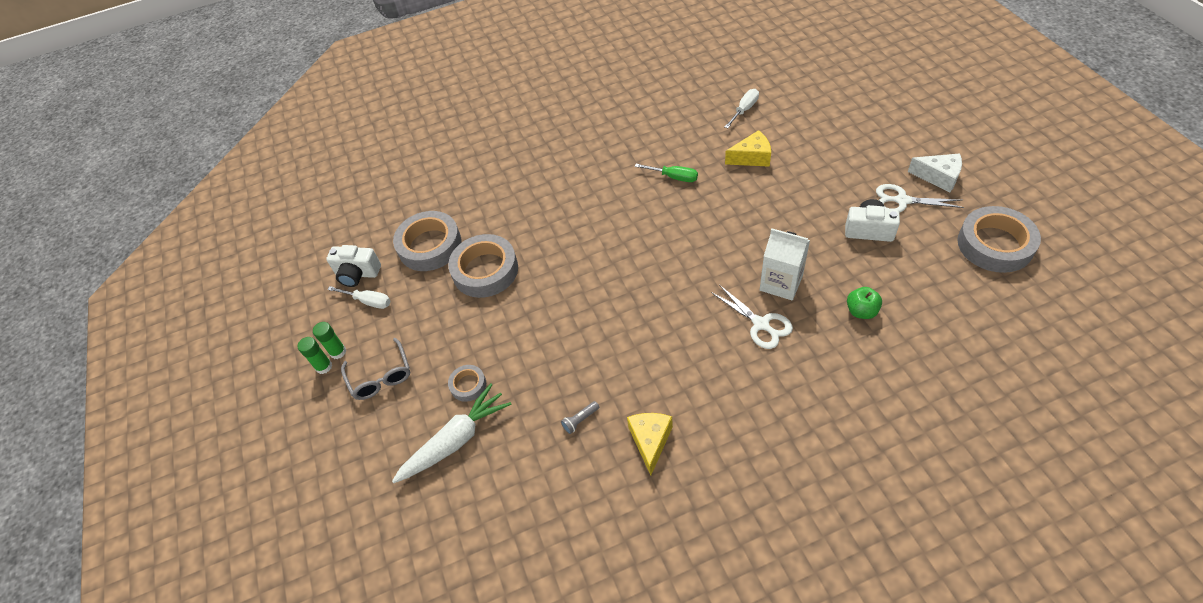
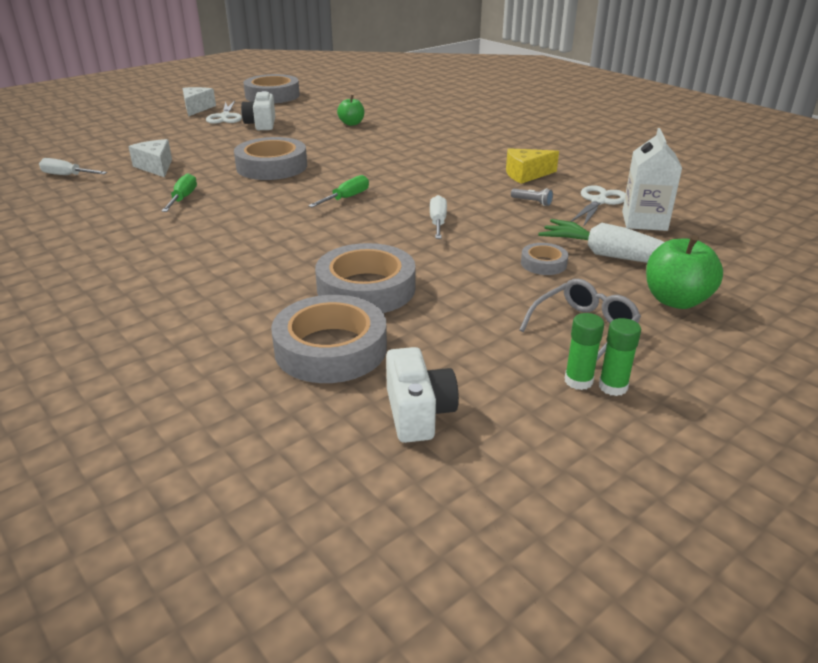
camera: 115 degrees left, 20 degrees down
(368, 301) = (469, 380): white screwdriver -> white screwdriver (438, 222)
(378, 451) = (676, 300): none -> green apple
(639, 278) = (346, 198): none -> green screwdriver
(732, 233) = (272, 166): none -> grey tape
(752, 157) = (156, 167): yellow cheese -> white cheese
(761, 324) = (380, 150): white scissors -> white scissors (598, 201)
(781, 283) = (331, 146): white carton -> white carton (644, 221)

